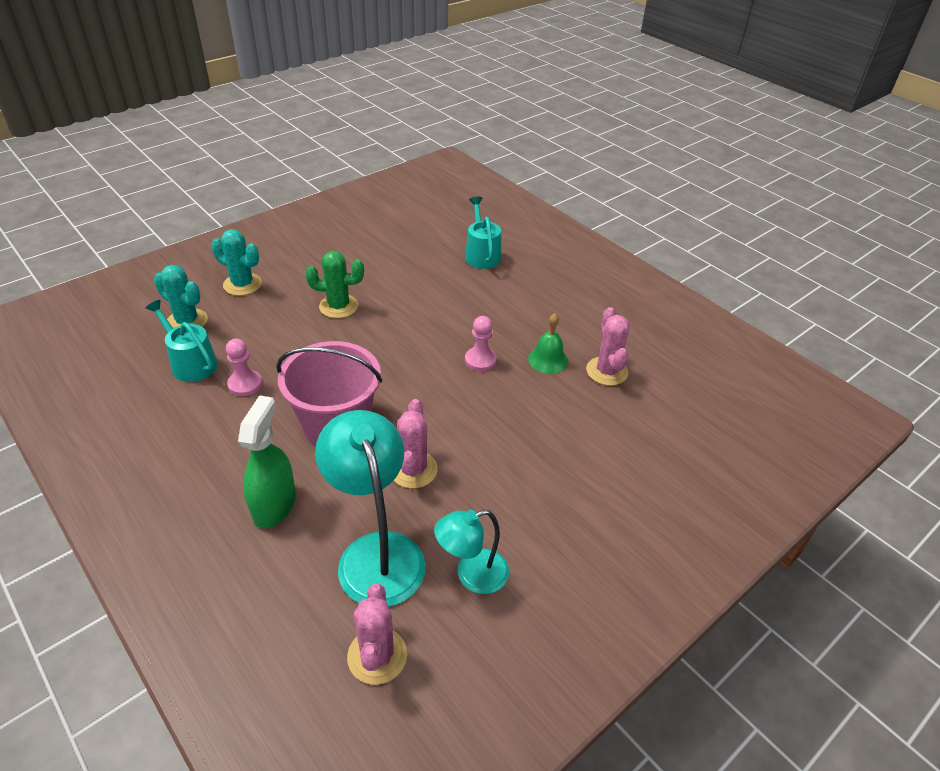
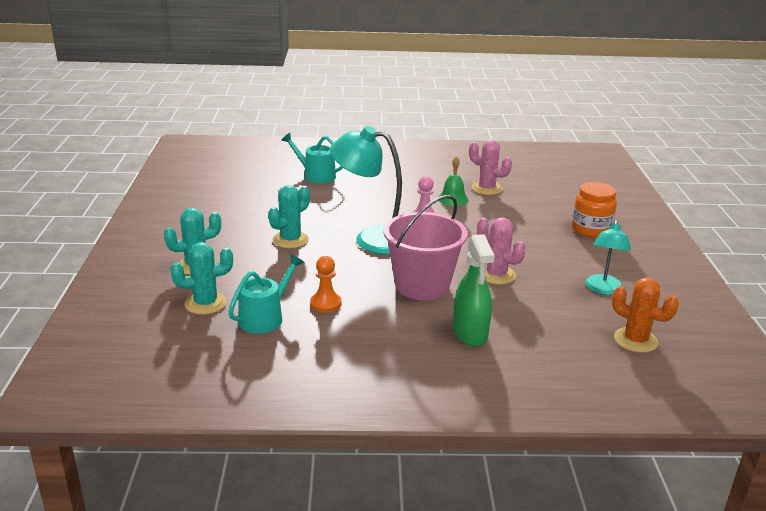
camera: 50 degrees left, 15 degrees down
(191, 363) = (265, 318): turquoise watering can -> turquoise watering can turned 135 degrees clockwise
(245, 384) = (325, 304): pink pawn -> orange pawn
(274, 505) = (470, 333): green spray bottle -> green spray bottle turned 150 degrees counterclockwise
(338, 306) = (290, 240): green cactus -> turquoise cactus
(376, 552) = (554, 312): turquoise lamp -> turquoise lamp (372, 238)
(377, 656) = (635, 340): pink cactus -> orange cactus
(613, 501) = (591, 230): none -> orange jar

